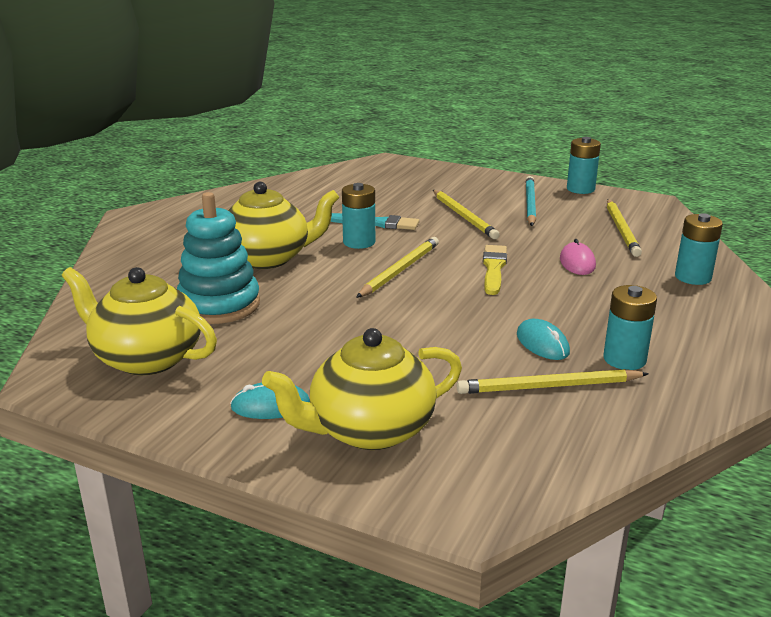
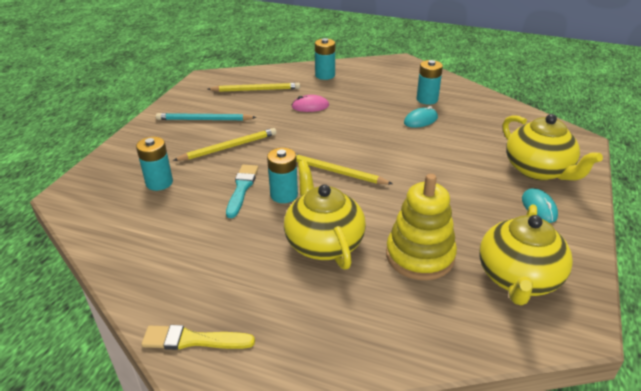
camera: 95 degrees left, 10 degrees up
(219, 305) = (420, 256): turquoise stacking toy -> yellow stacking toy
(494, 268) = (324, 134): yellow brush -> yellow brush (193, 340)
(548, 387) = (465, 119): yellow pencil -> none
(580, 189) = (175, 100): turquoise battery -> turquoise battery (159, 183)

